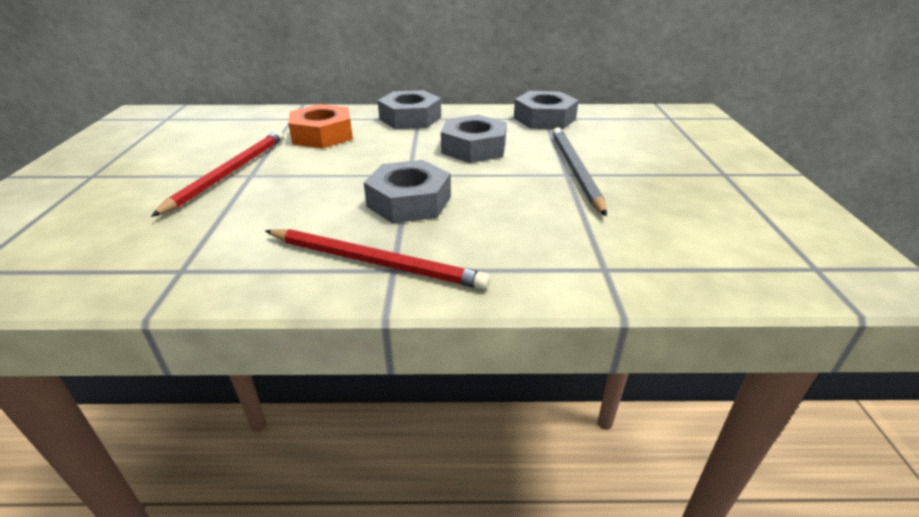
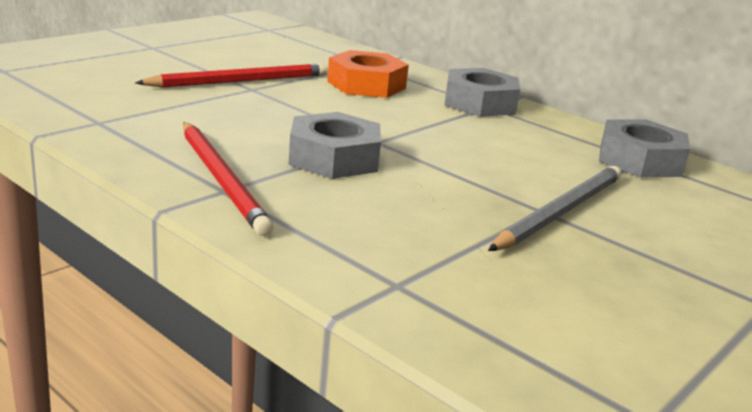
camera: 40 degrees right, 10 degrees down
(474, 148) = (490, 149): grey nut -> none

